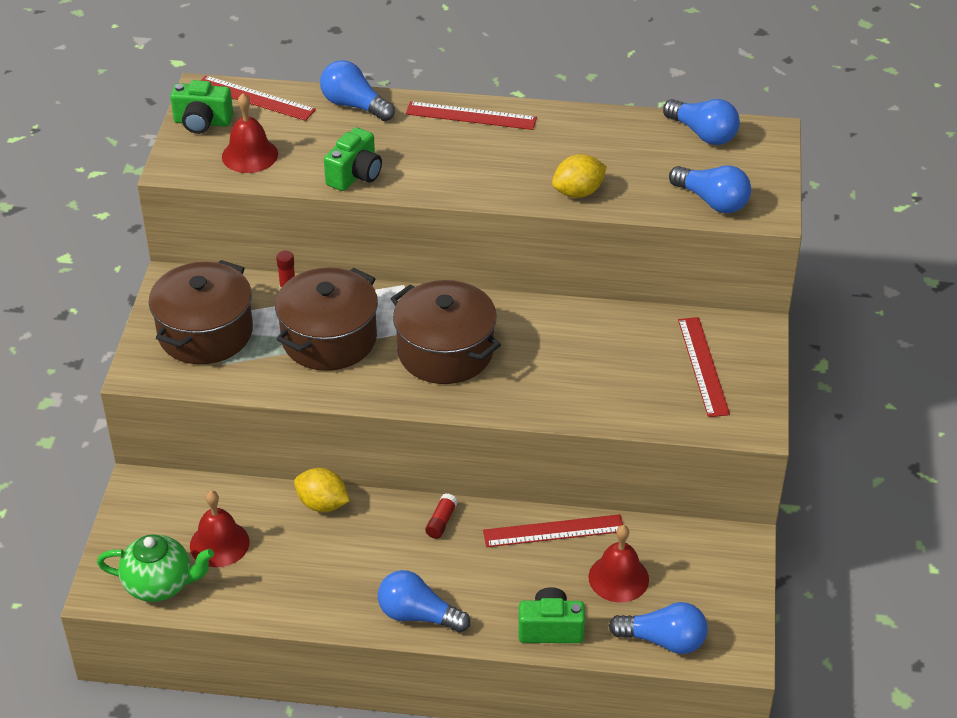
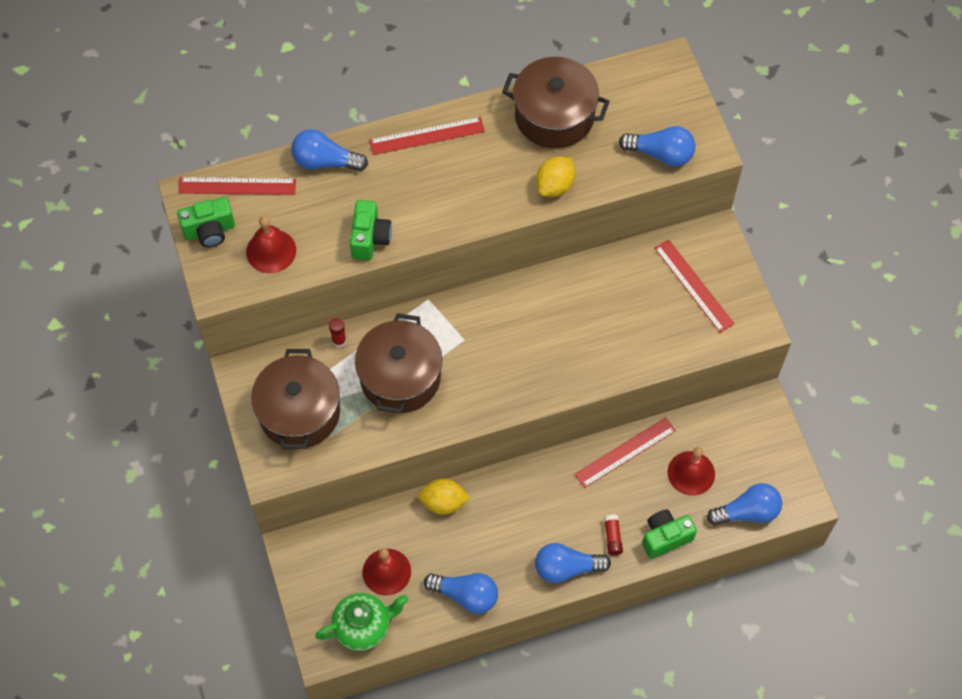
camera: 25 degrees left, 20 degrees up
(441, 521) = (540, 479): red glue stick -> red glue stick (612, 537)
(445, 352) = (496, 352): brown pot -> brown pot (554, 116)
(703, 134) = (619, 84): blue light bulb -> blue light bulb (465, 595)

